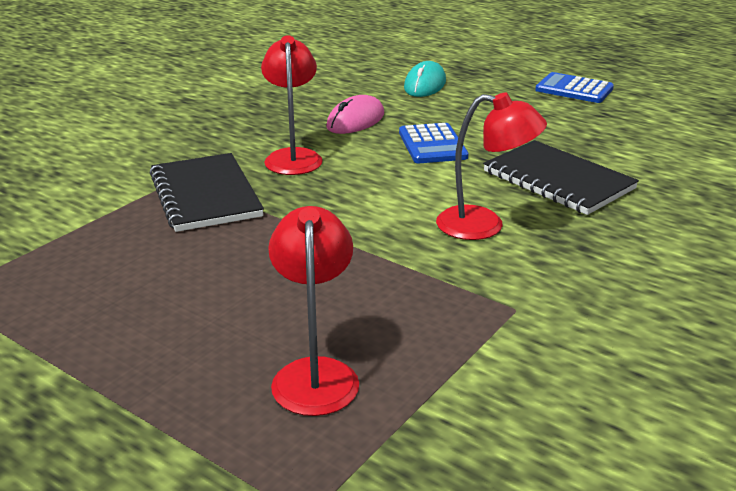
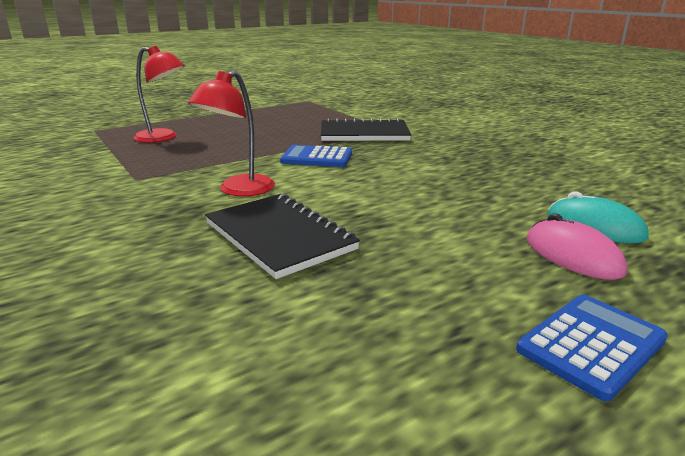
camera: 110 degrees right, 5 degrees down
(293, 157) = (408, 155): red lamp -> none
(355, 121) = (478, 181): pink mouse -> pink mouse (572, 255)
(432, 145) = (404, 200): blue calculator -> blue calculator (317, 158)
(558, 180) = (279, 236): black notebook -> black notebook turned 75 degrees clockwise

